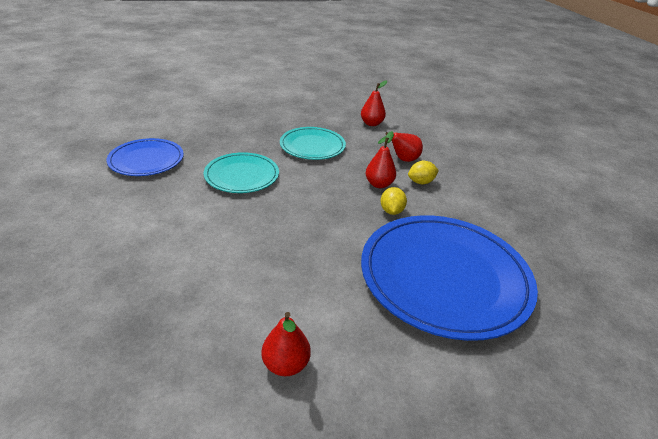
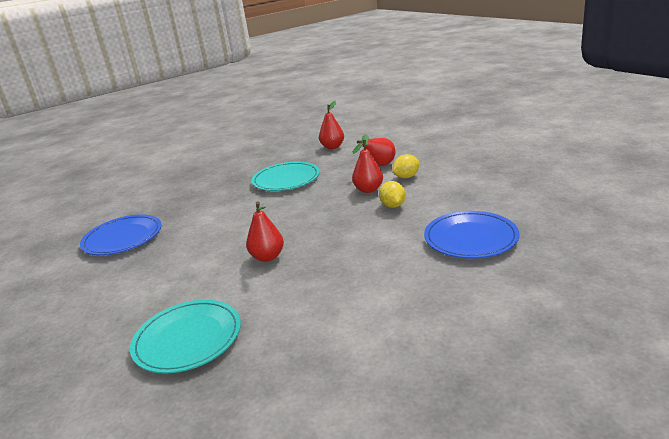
camera: 10 degrees left, 10 degrees down
(242, 175) = (230, 221): turquoise plate -> turquoise plate (188, 339)
(286, 364) = (366, 345): red pear -> red pear (267, 257)
(444, 277) = (470, 238): blue plate -> blue plate, size x0.55

